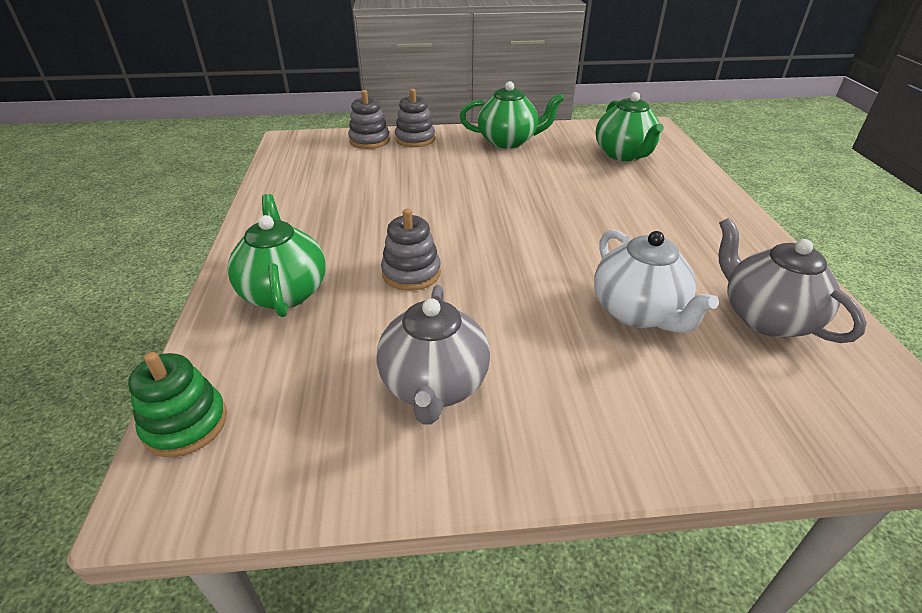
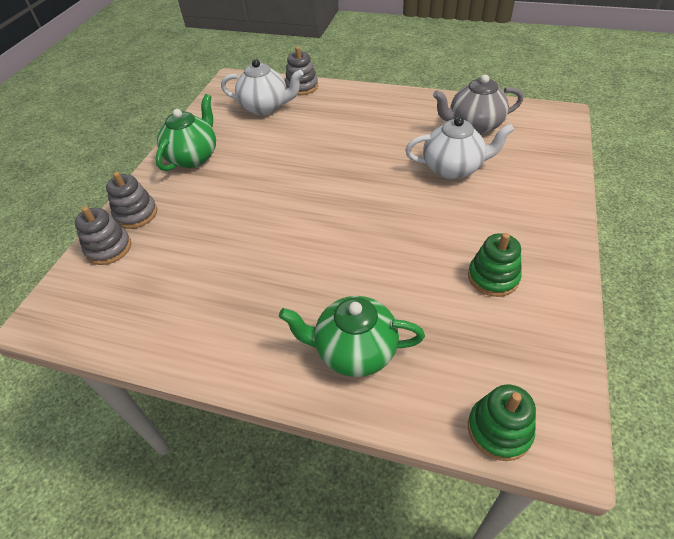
camera: 65 degrees left, 10 degrees up
(411, 273) = (365, 263): grey stacking toy -> grey stacking toy (302, 87)
(434, 385) = (493, 277): grey teapot -> green stacking toy
(624, 154) = (265, 107): green teapot -> white teapot

